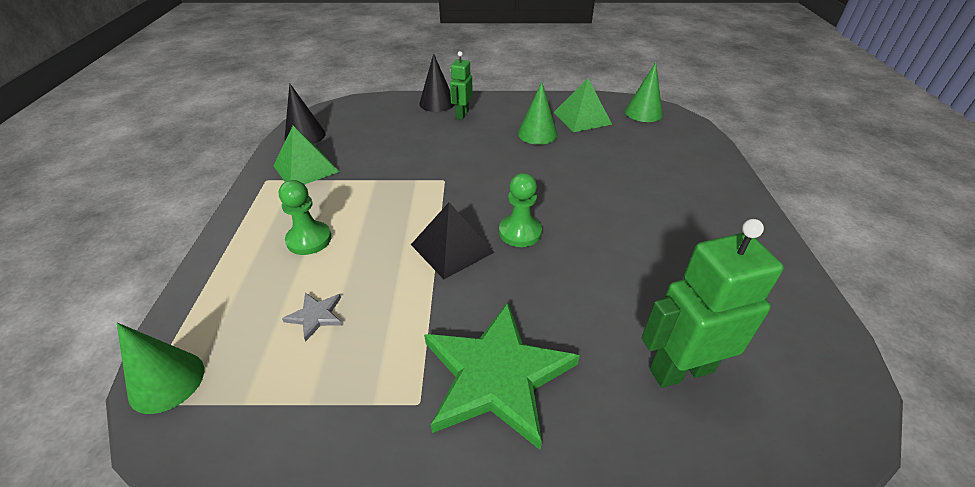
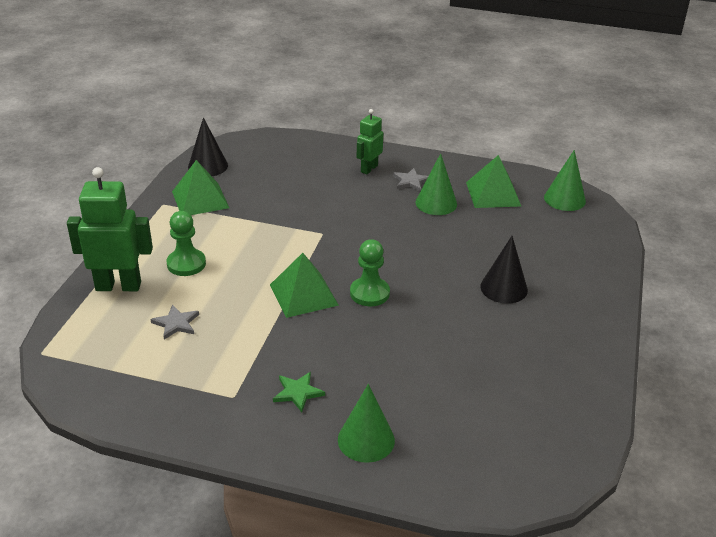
camera: 15 degrees right, 5 degrees down
(166, 381) = (62, 344): green cone -> green cone (366, 440)
(437, 103) = (349, 151): black cone -> black cone (504, 288)
(452, 248) = (303, 294): black pyramid -> green pyramid
(496, 375) = (298, 392): green star -> green star, size x0.41
(505, 119) = (411, 181): none -> grey star
(680, 370) = (444, 421): green robot -> green robot (118, 286)

